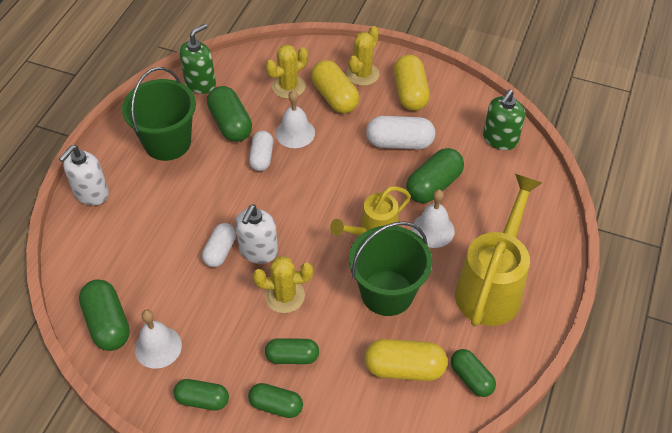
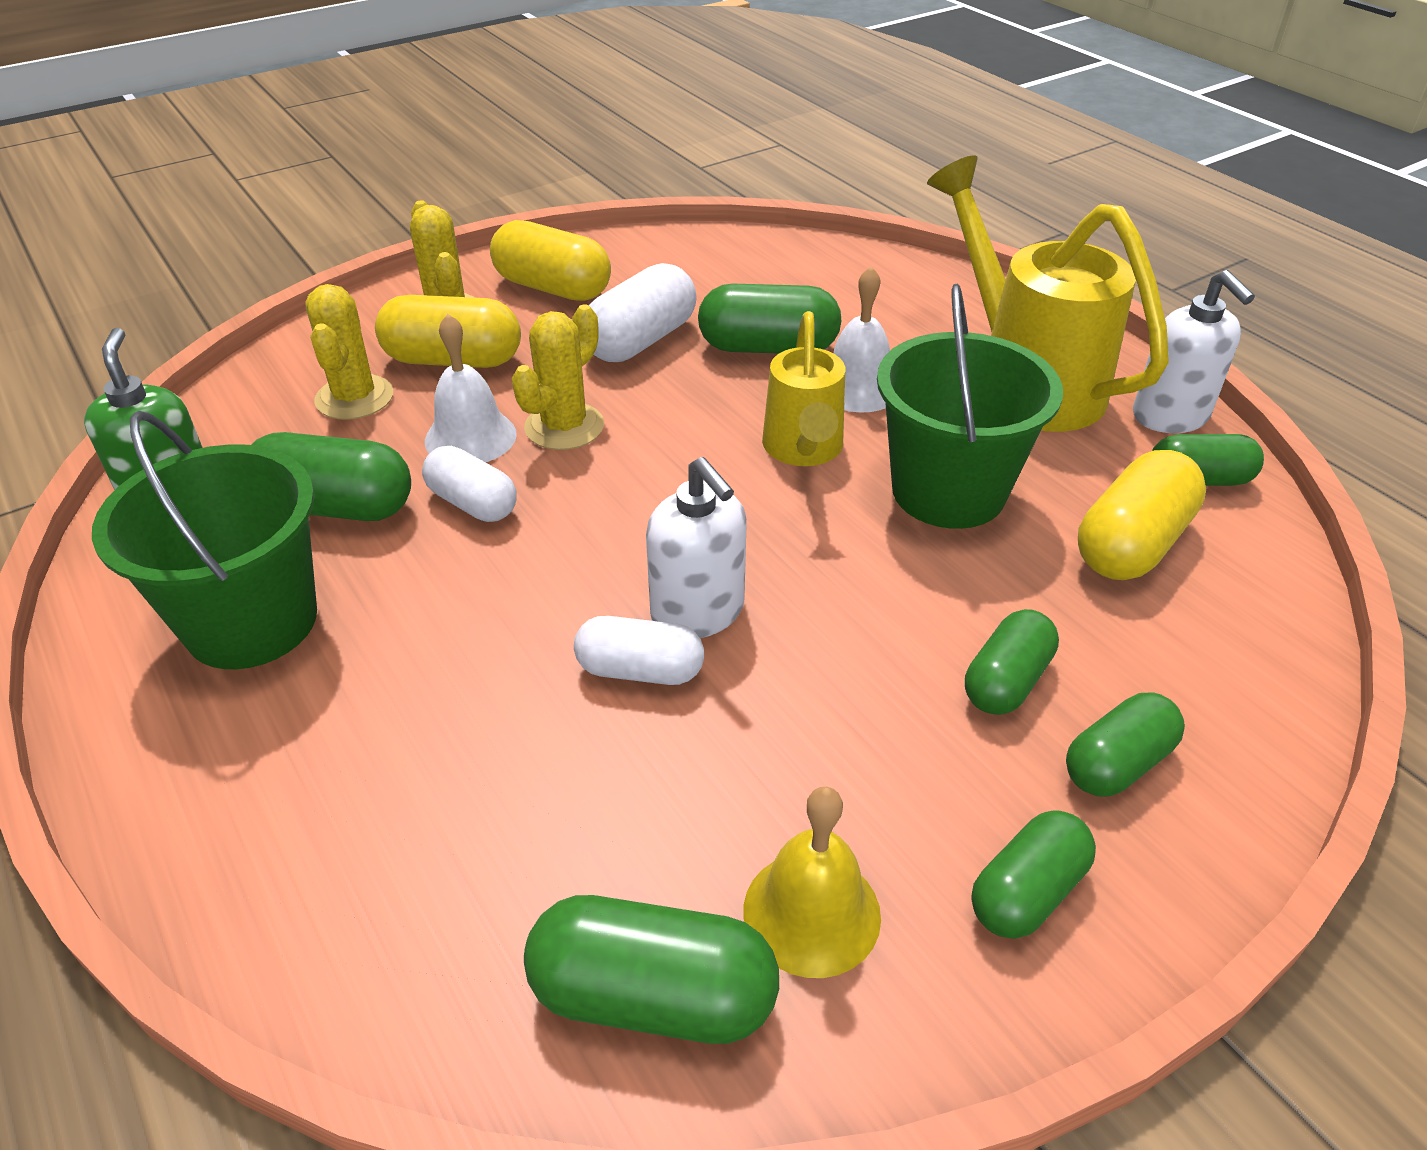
camera: 55 degrees left, 10 degrees down
(91, 194) = (212, 835): white soap dispenser -> white soap dispenser (1170, 416)
(158, 347) = (811, 912): white bell -> yellow bell
(220, 251) = (640, 670): white capsule -> white capsule turned 45 degrees counterclockwise
(284, 296) = (845, 624): yellow cactus -> yellow cactus (564, 427)
(433, 185) = (768, 347): green capsule -> green capsule turned 75 degrees counterclockwise
(500, 139) = (748, 256): green soap dispenser -> none

